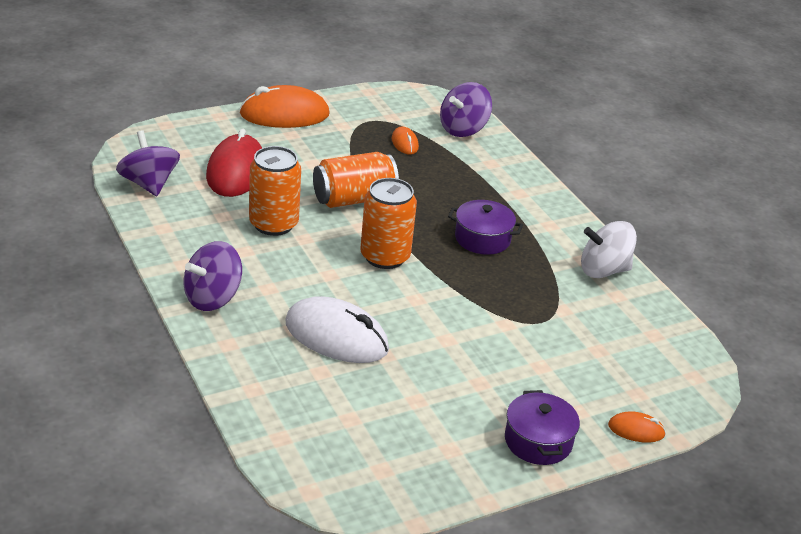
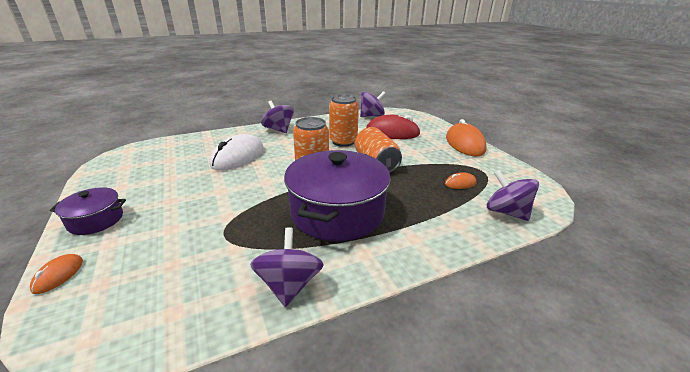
camera: 95 degrees right, 5 degrees down
(482, 238) = (337, 212): purple pot -> purple pot, size x2.04
(603, 270) = (289, 284): white spinning top -> purple spinning top

